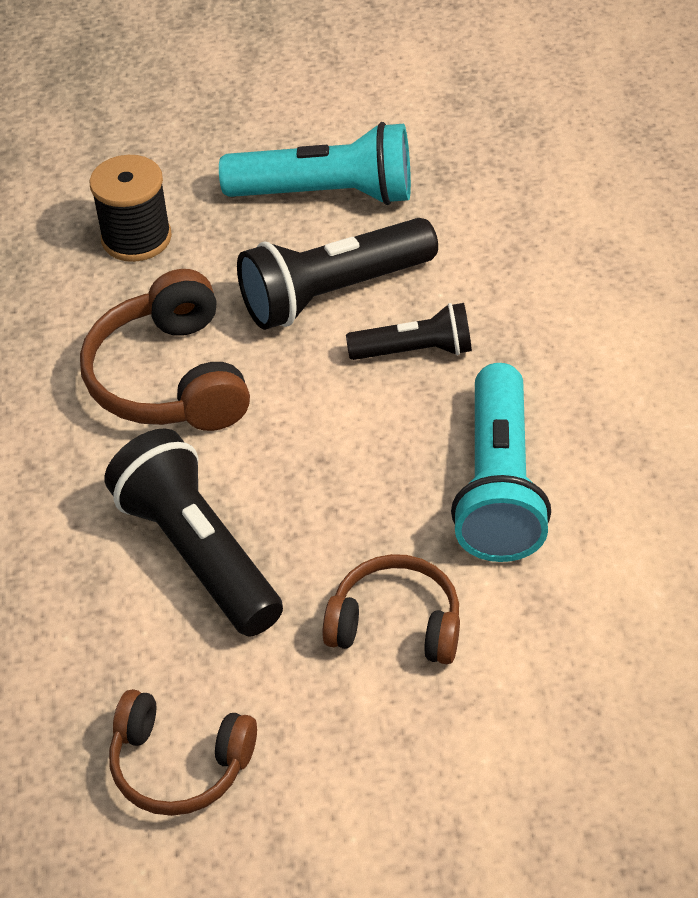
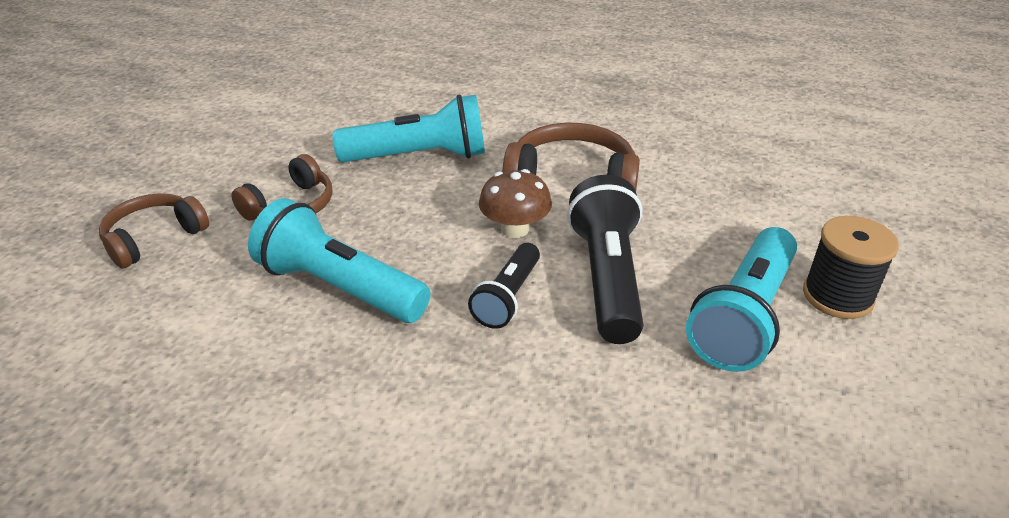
camera: 115 degrees right, 10 degrees down
(136, 238) = (734, 204): black spool -> black spool (837, 296)
(179, 764) = (299, 121): brown headphones -> brown headphones (154, 238)
(197, 553) = (419, 157): black flashlight -> turquoise flashlight
(298, 391) = (515, 229): none -> brown mushroom

